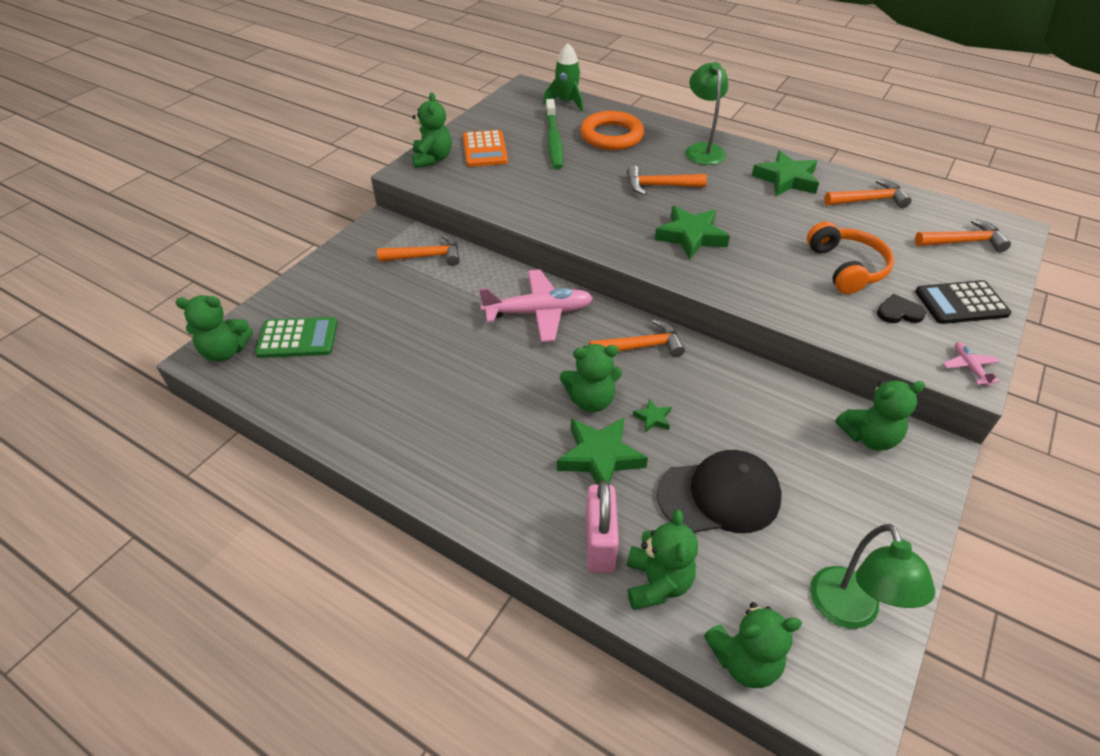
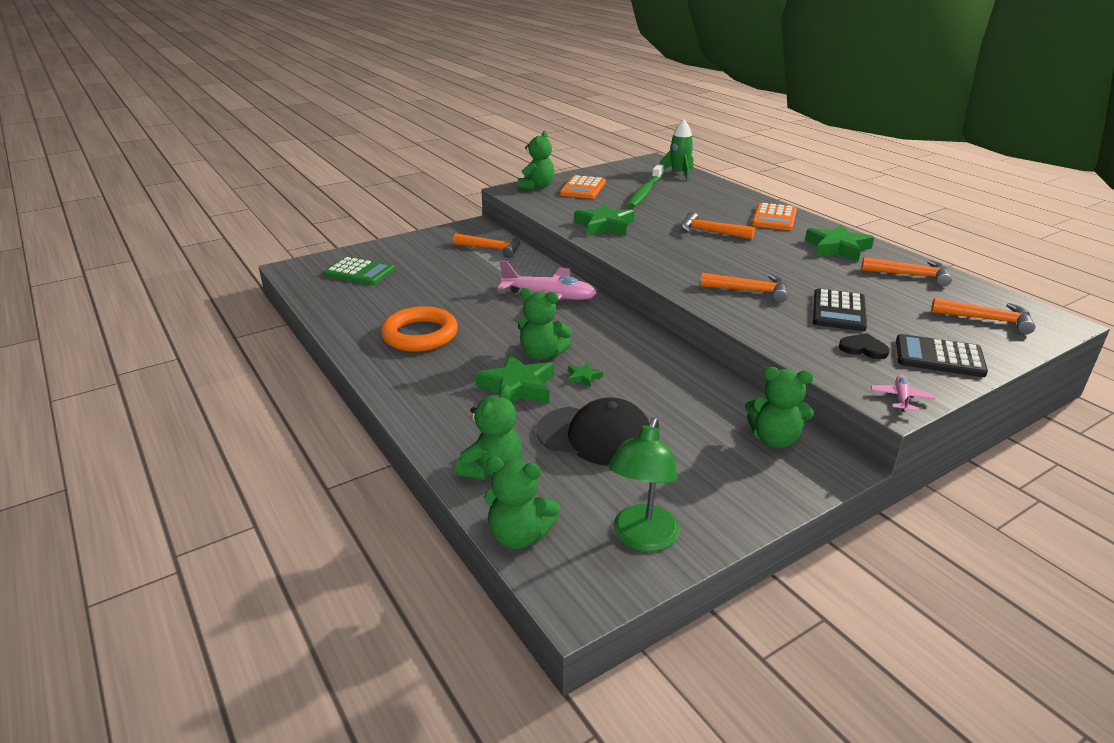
camera: 25 degrees right, 15 degrees down
(225, 351) = (307, 268): green teddy bear -> none
(599, 543) = (469, 434): pink padlock -> none
(611, 136) = (698, 197): orange ring -> orange ring (420, 335)
(641, 346) = (615, 334): orange hammer -> orange hammer (750, 291)
(691, 236) = (707, 265): green star -> green star (604, 226)
(702, 150) = (774, 218): green lamp -> orange calculator
(846, 268) = (838, 311): orange headphones -> black calculator

